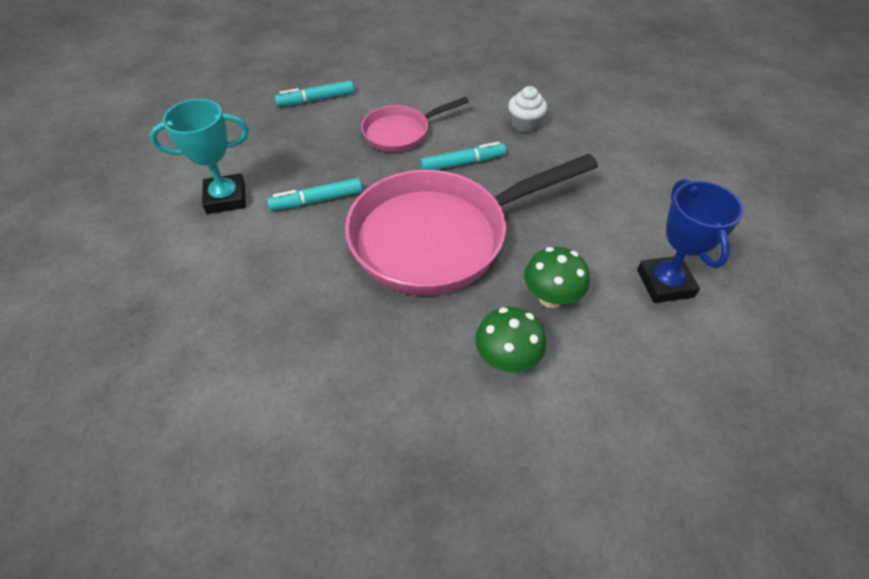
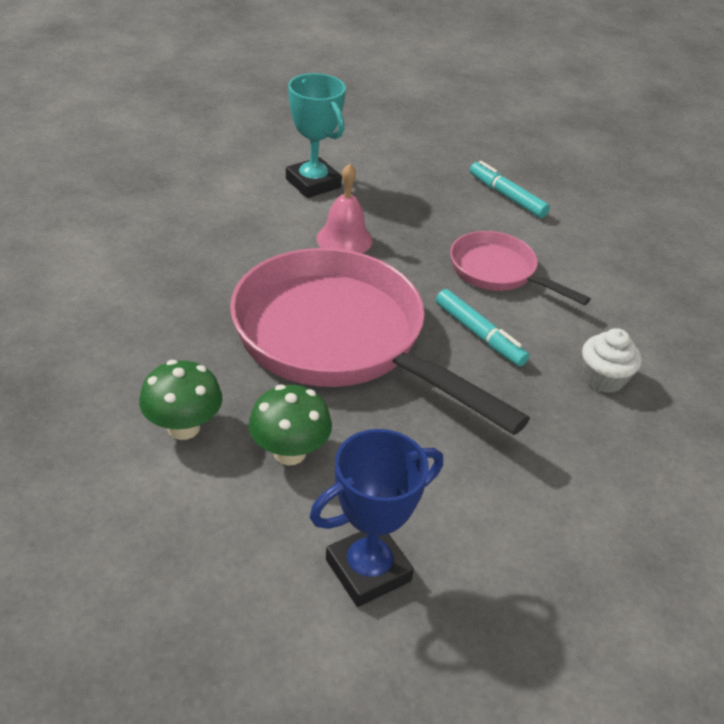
camera: 65 degrees right, 10 degrees down
(317, 200) = (344, 239): turquoise marker -> pink bell

